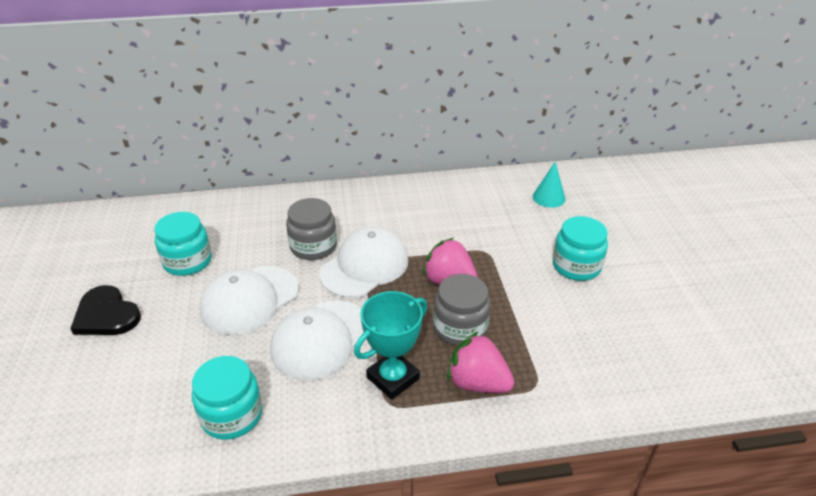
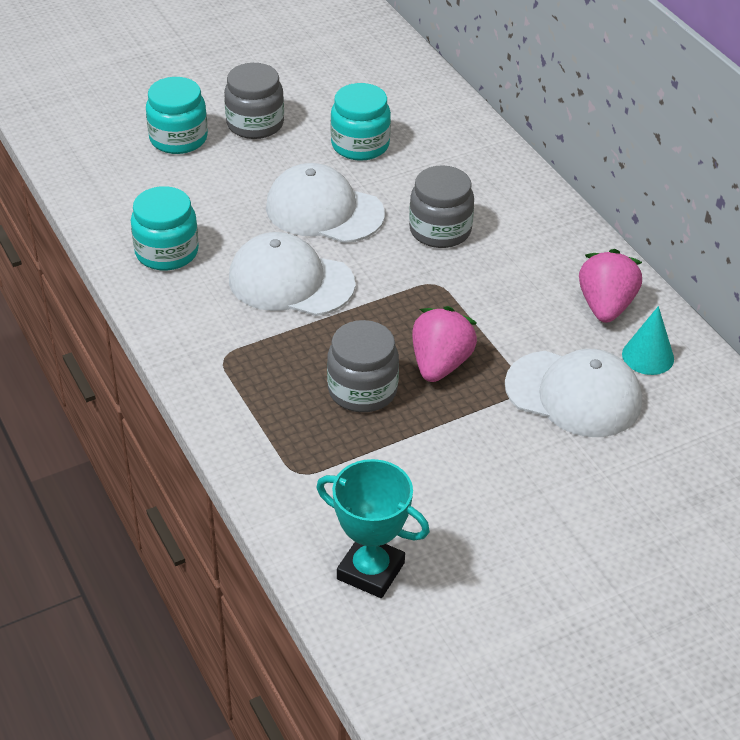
camera: 70 degrees right, 5 degrees up
(106, 315) = (255, 124): black heart -> grey jar
(364, 266) = (428, 283): white cap -> white cap (573, 394)
(393, 378) = (259, 351): turquoise trophy -> turquoise trophy (371, 571)
(477, 383) = (282, 421): pink strawberry -> pink strawberry (605, 306)
(548, 197) = (697, 436): turquoise cone -> turquoise cone (648, 356)
(576, 266) = (543, 487): turquoise jar -> turquoise jar (178, 138)

